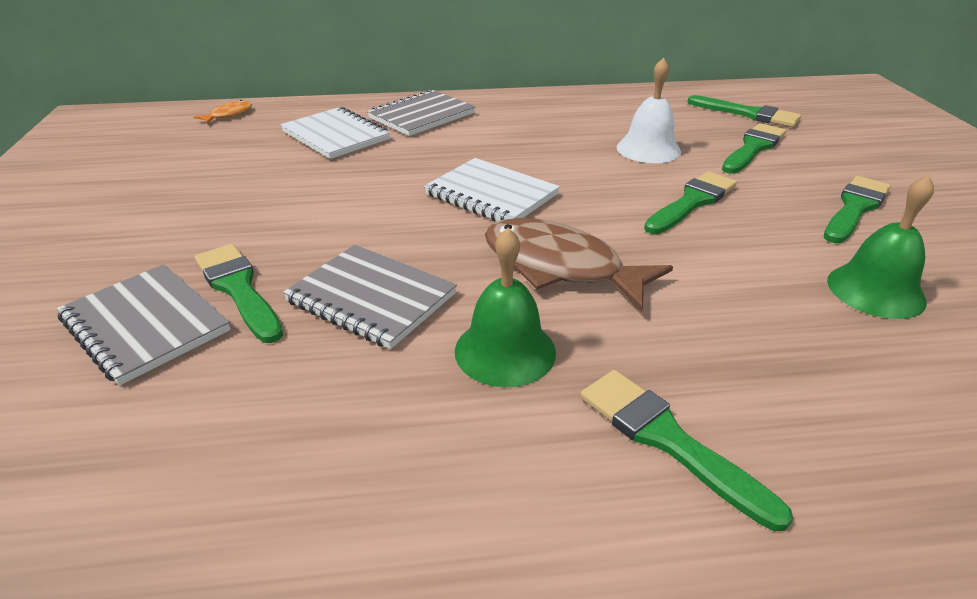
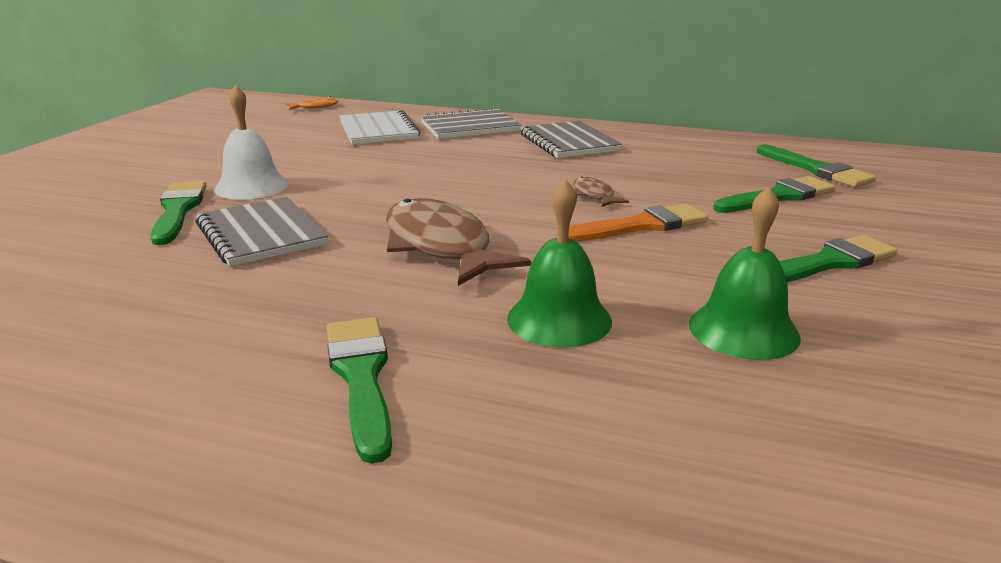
camera: 25 degrees right, 10 degrees down
(145, 325) = (94, 218): grey notebook -> grey notebook (568, 143)
(491, 195) = (452, 188): white notebook -> none
(505, 351) = (314, 289): green bell -> green bell (559, 319)
(619, 176) = (594, 195): none -> brown fish
(648, 149) = (655, 180): white bell -> white bell (251, 186)
(692, 202) = (641, 226): green brush -> orange brush

